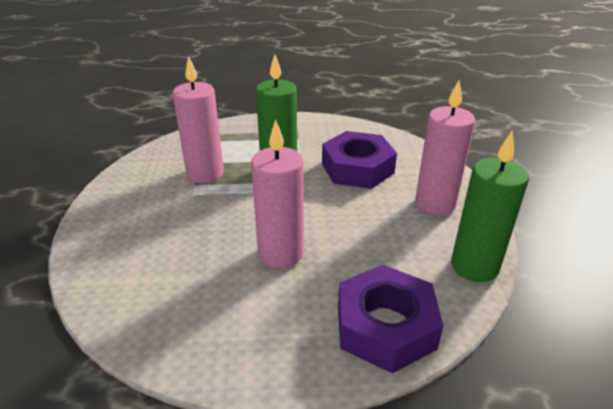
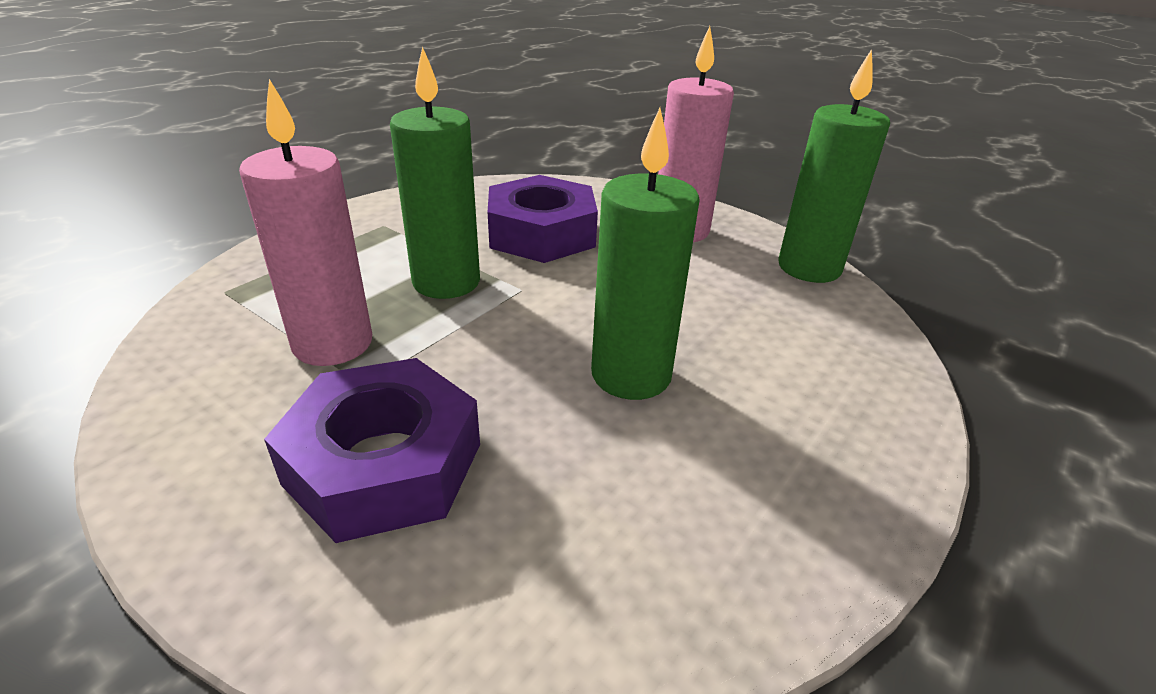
camera: 50 degrees left, 0 degrees up
(281, 253) = (631, 375): pink candle -> green candle
(385, 326) = (854, 371): purple nut -> purple nut (384, 464)

